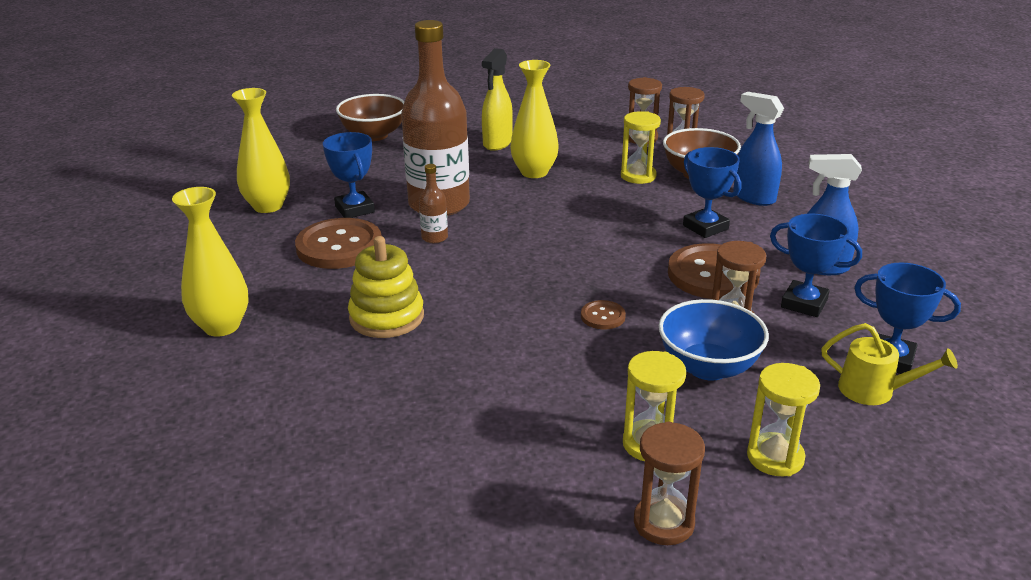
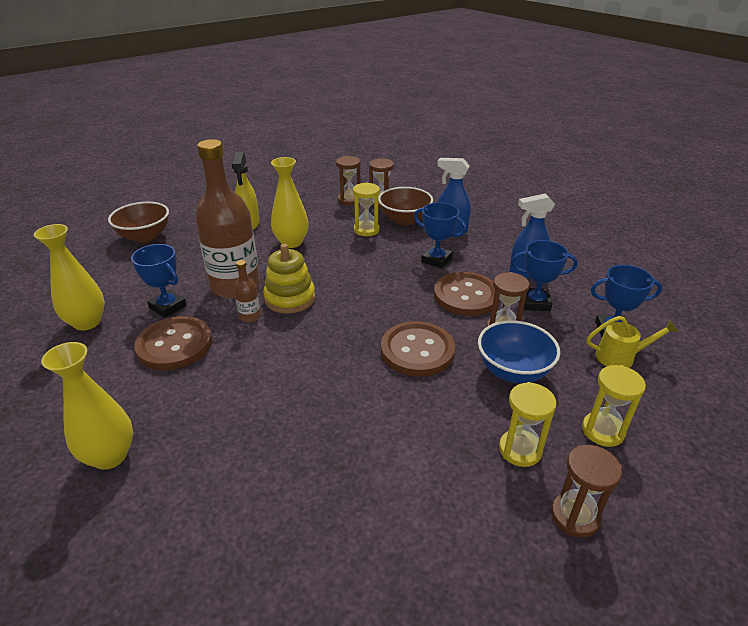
camera: 25 degrees left, 5 degrees up
(386, 317) = (255, 400): yellow stacking toy -> yellow stacking toy (290, 298)
(603, 316) = (417, 350): brown button -> brown button, size x2.17

